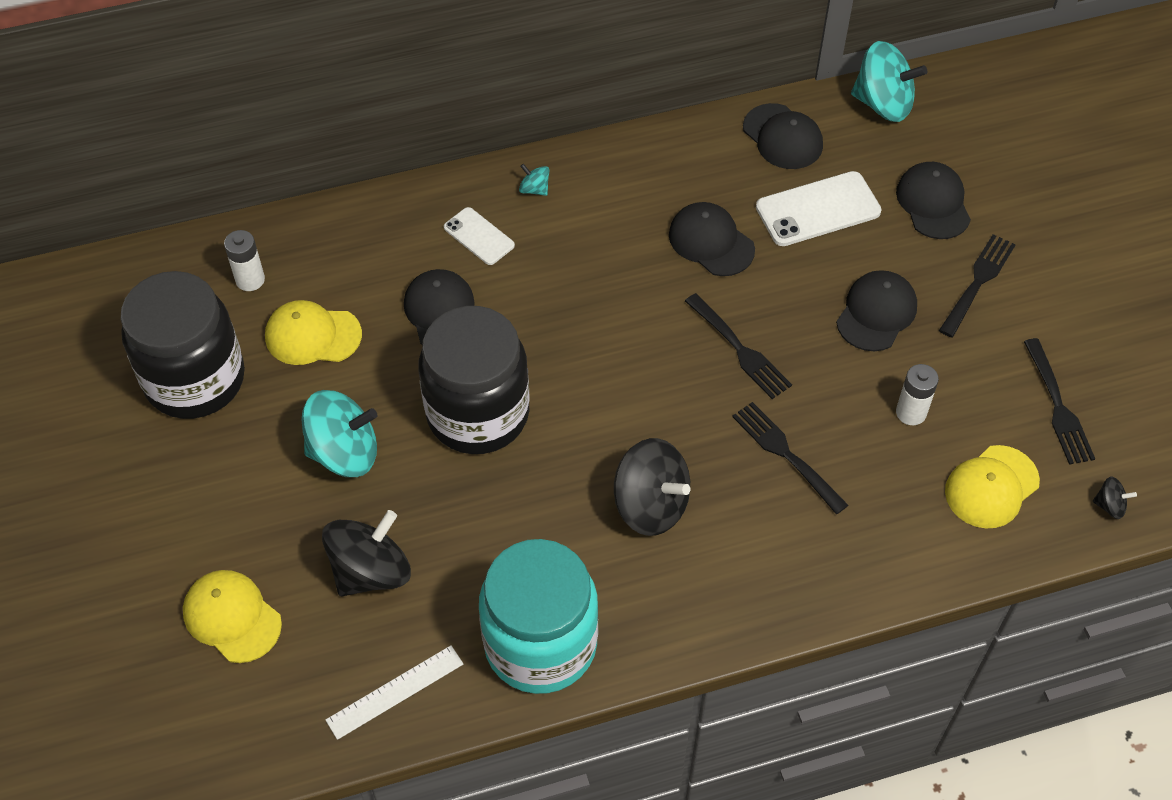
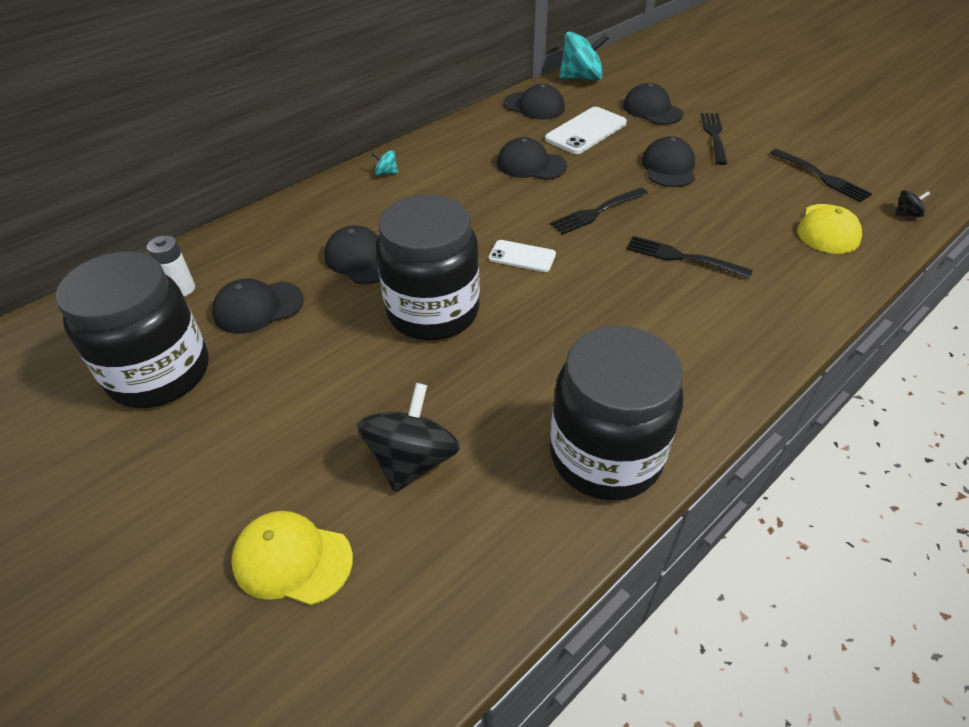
camera: 25 degrees left, 10 degrees down
(313, 335) = (258, 307): yellow cap -> black cap
(344, 452) = (332, 378): turquoise spinning top -> none
(395, 692) = (501, 556): white ruler -> none
(479, 236) = (361, 208): white phone -> white phone (522, 256)
(540, 644) = (605, 455): turquoise jar -> black jar
(650, 505) = (614, 322): black spinning top -> none
(738, 349) = (597, 211): black fork -> black fork turned 120 degrees clockwise
(911, 412) = (739, 208): white battery -> none

